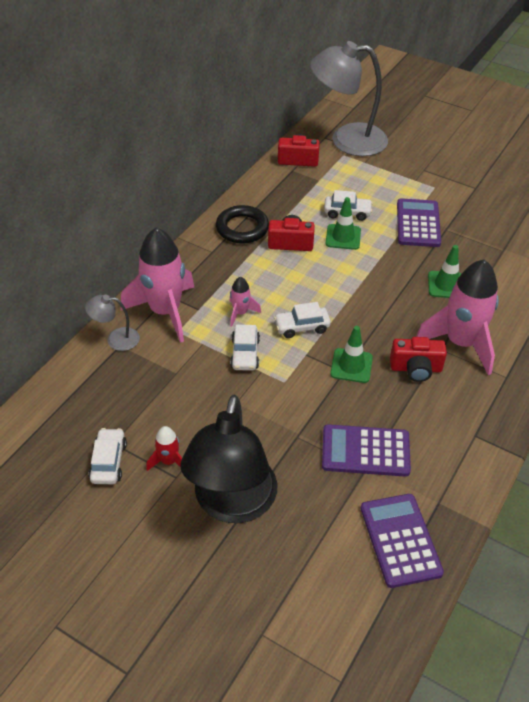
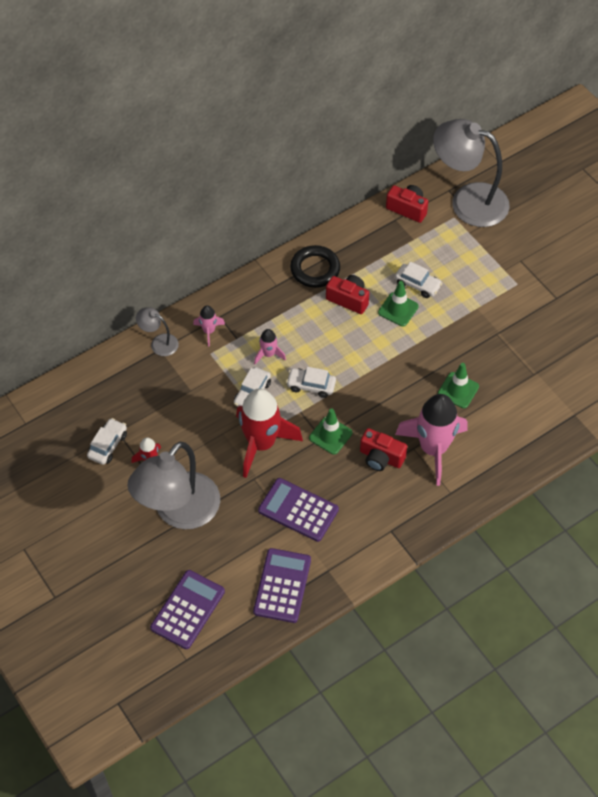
camera: 25 degrees right, 10 degrees up
(165, 312) = (209, 331): pink rocket -> pink rocket, size x0.46
(232, 504) = (178, 512): black lamp -> grey lamp
(284, 399) = (261, 444): none -> red rocket
(418, 223) = (475, 318): purple calculator -> purple calculator (187, 609)

